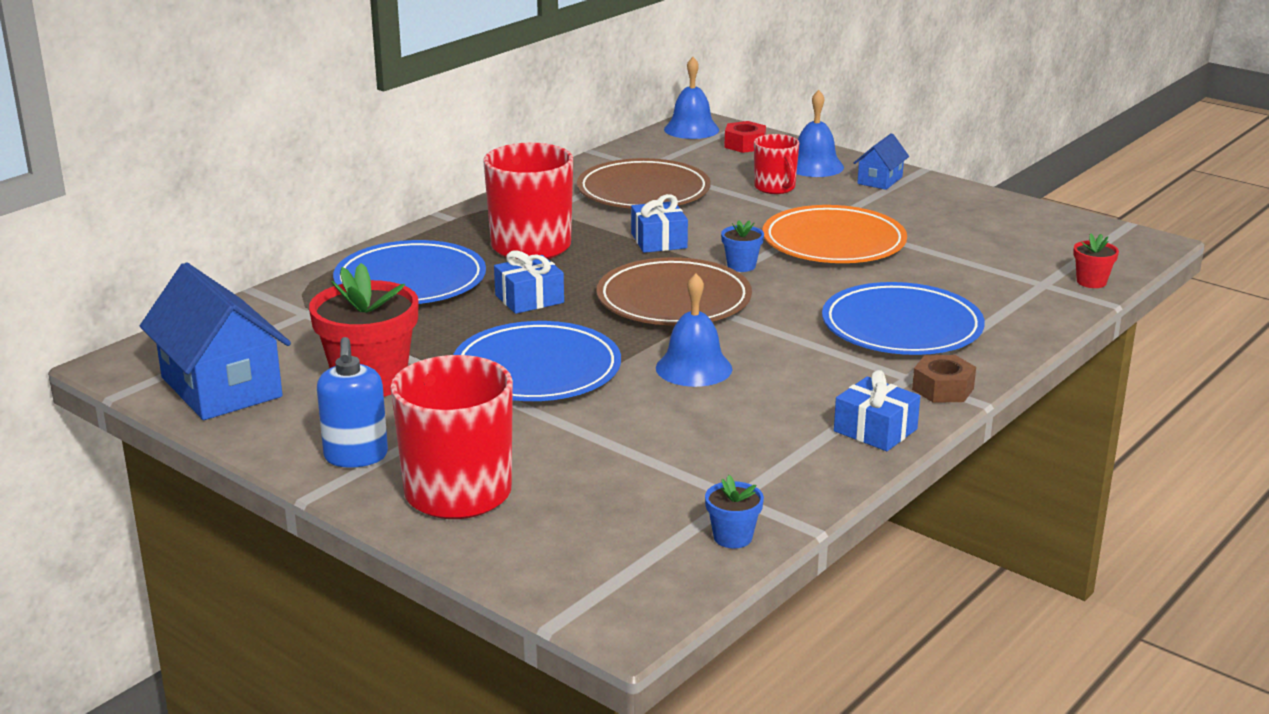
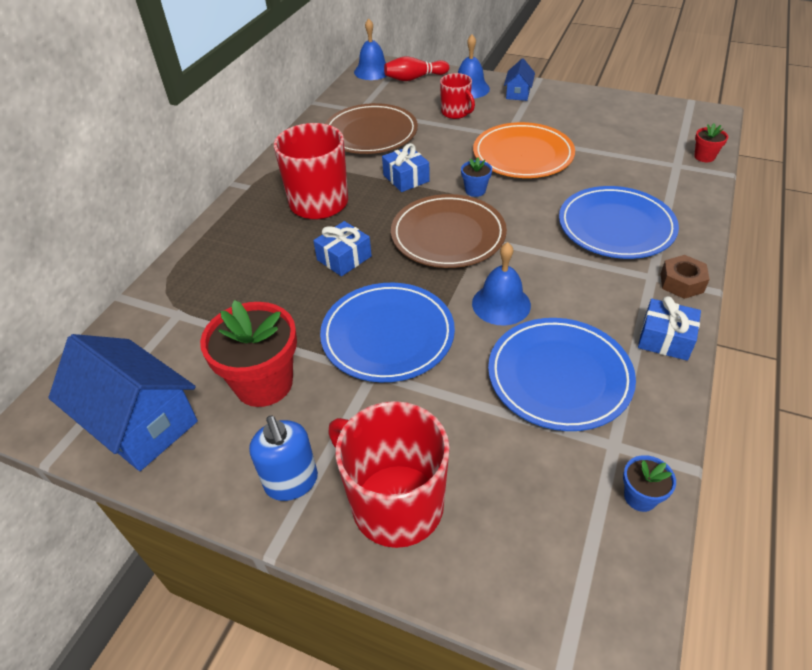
camera: 15 degrees left, 20 degrees up
(410, 281) = (245, 259): blue plate -> blue plate (559, 376)
(745, 145) = (414, 78): red nut -> red bowling pin

